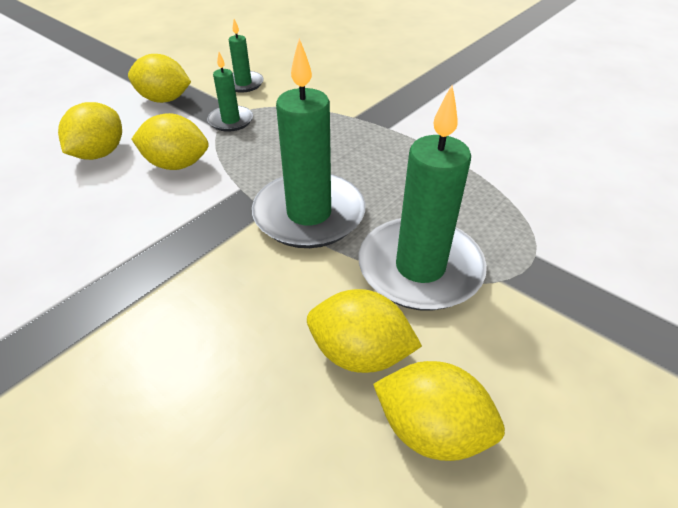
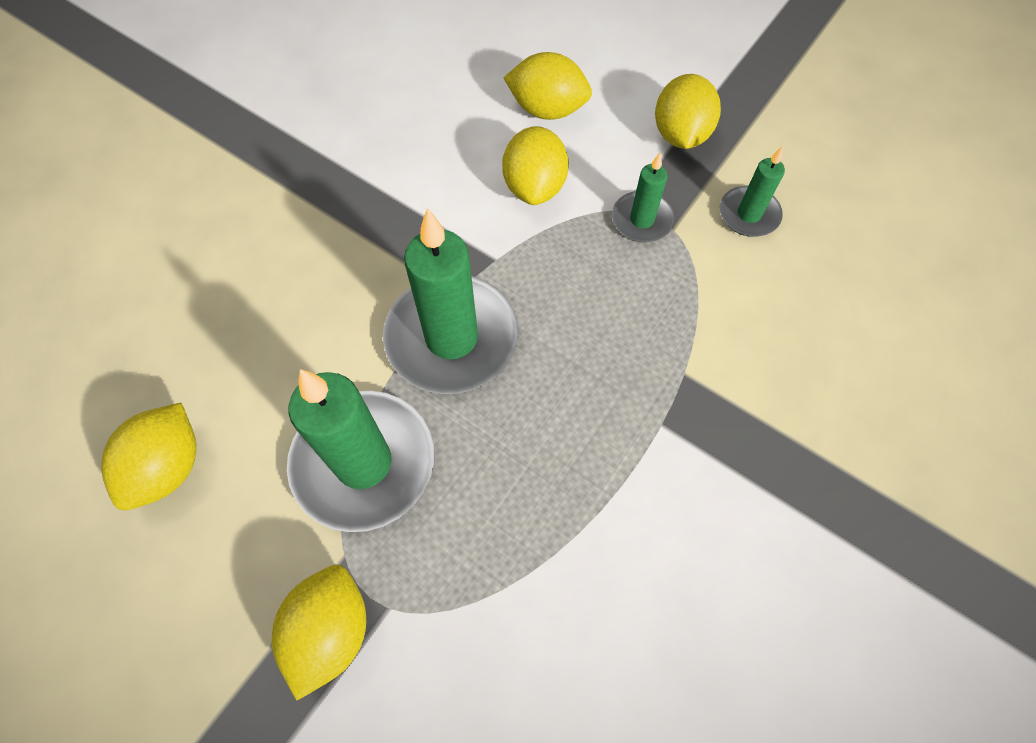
camera: 85 degrees right, 20 degrees up
(360, 353) = (252, 404): yellow lemon -> yellow lemon (330, 631)

